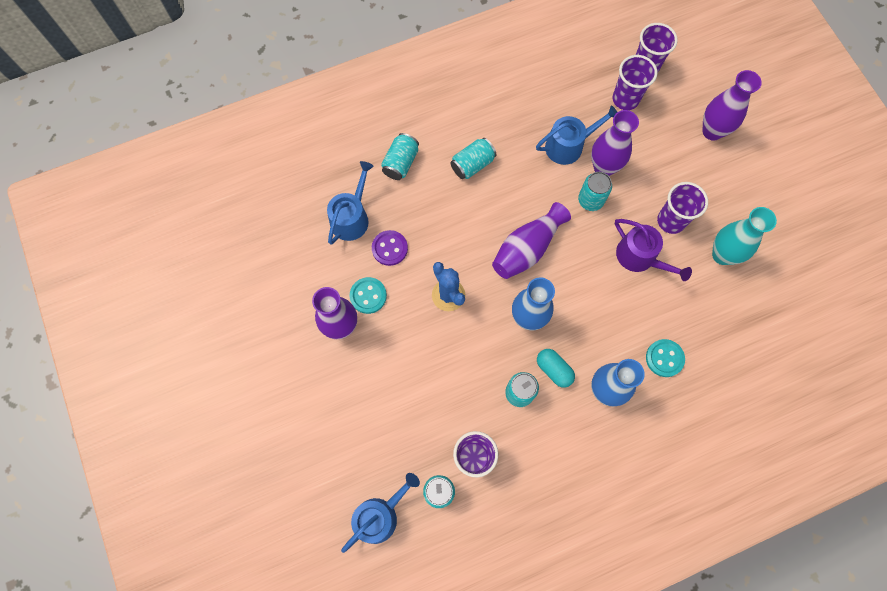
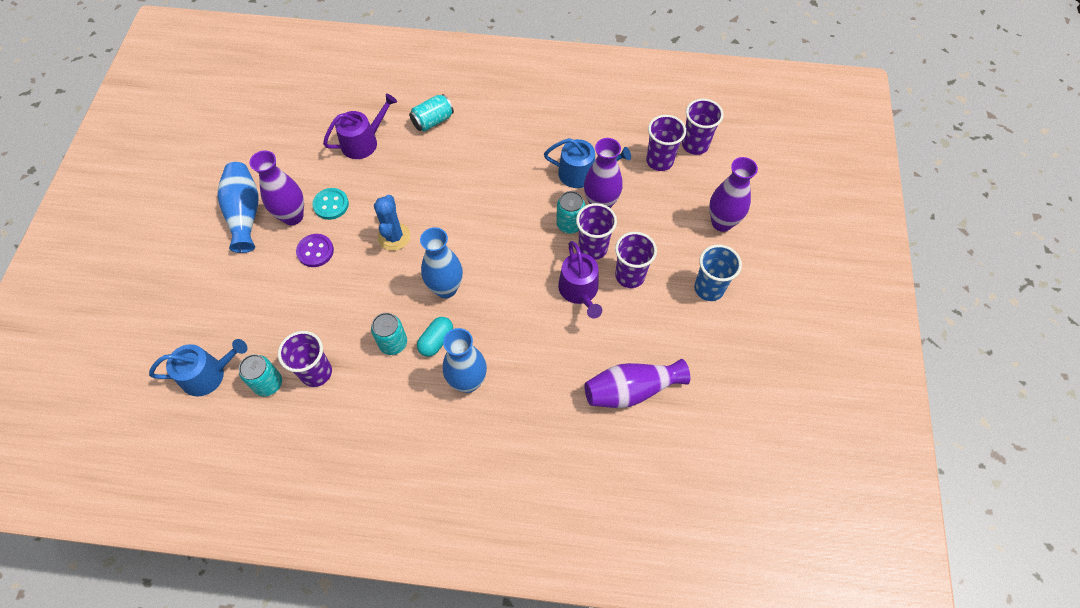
camera: 30 degrees right, 10 degrees down
(294, 348) = (245, 213): none -> blue vase
(351, 217) = (363, 142): blue watering can -> purple watering can
(389, 248) = (375, 179): purple button -> purple button (315, 251)
(472, 164) = (489, 149): turquoise can -> none
(527, 248) = (486, 234): purple vase -> purple vase (631, 390)
(554, 370) = (436, 341): turquoise capsule -> turquoise capsule turned 45 degrees clockwise
(624, 212) = (593, 248): none -> purple cup
(664, 358) = (540, 384): turquoise button -> none
(722, 255) = (658, 327): turquoise vase -> none
(739, 197) = (709, 288): none -> blue cup

